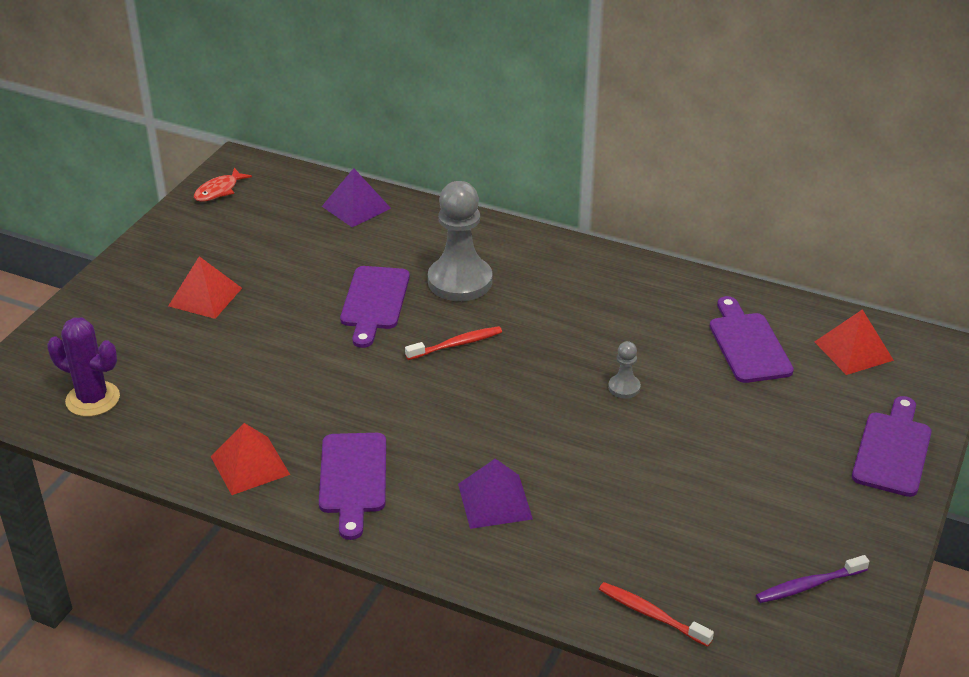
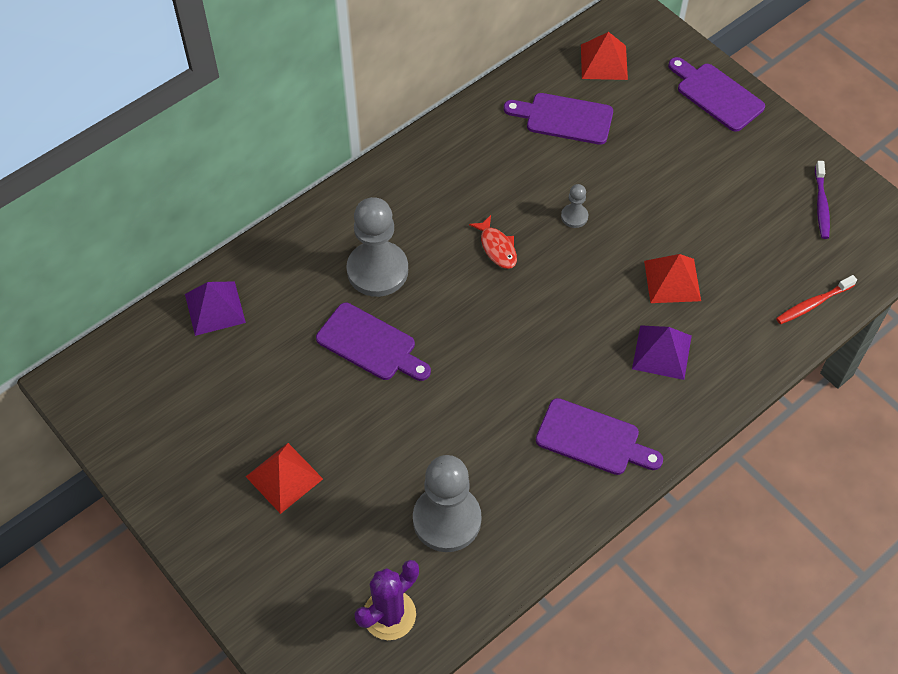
camera: 65 degrees left, 20 degrees up
(208, 405) = (447, 520): none -> grey pawn
(219, 191) = (109, 414): red fish -> red fish (497, 247)
(250, 465) = (542, 510): red pyramid -> red pyramid (672, 280)
(456, 344) = (462, 306): red toothbrush -> none

